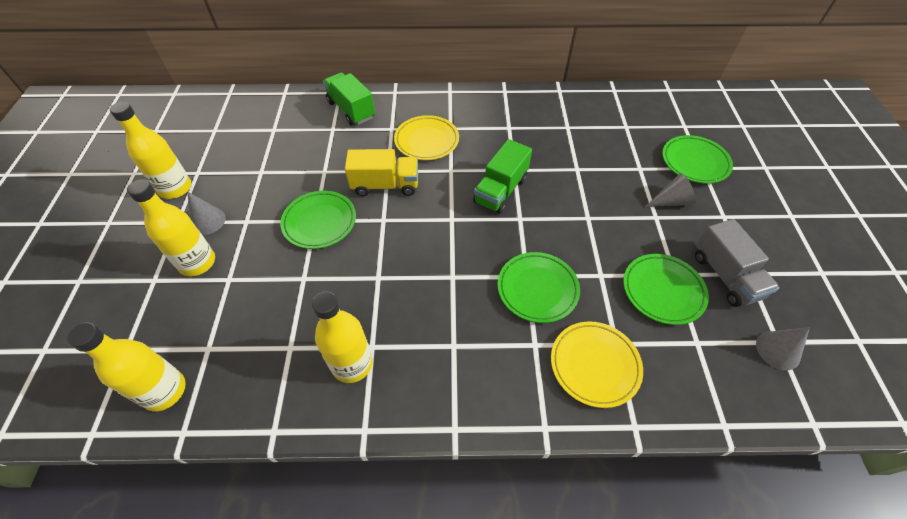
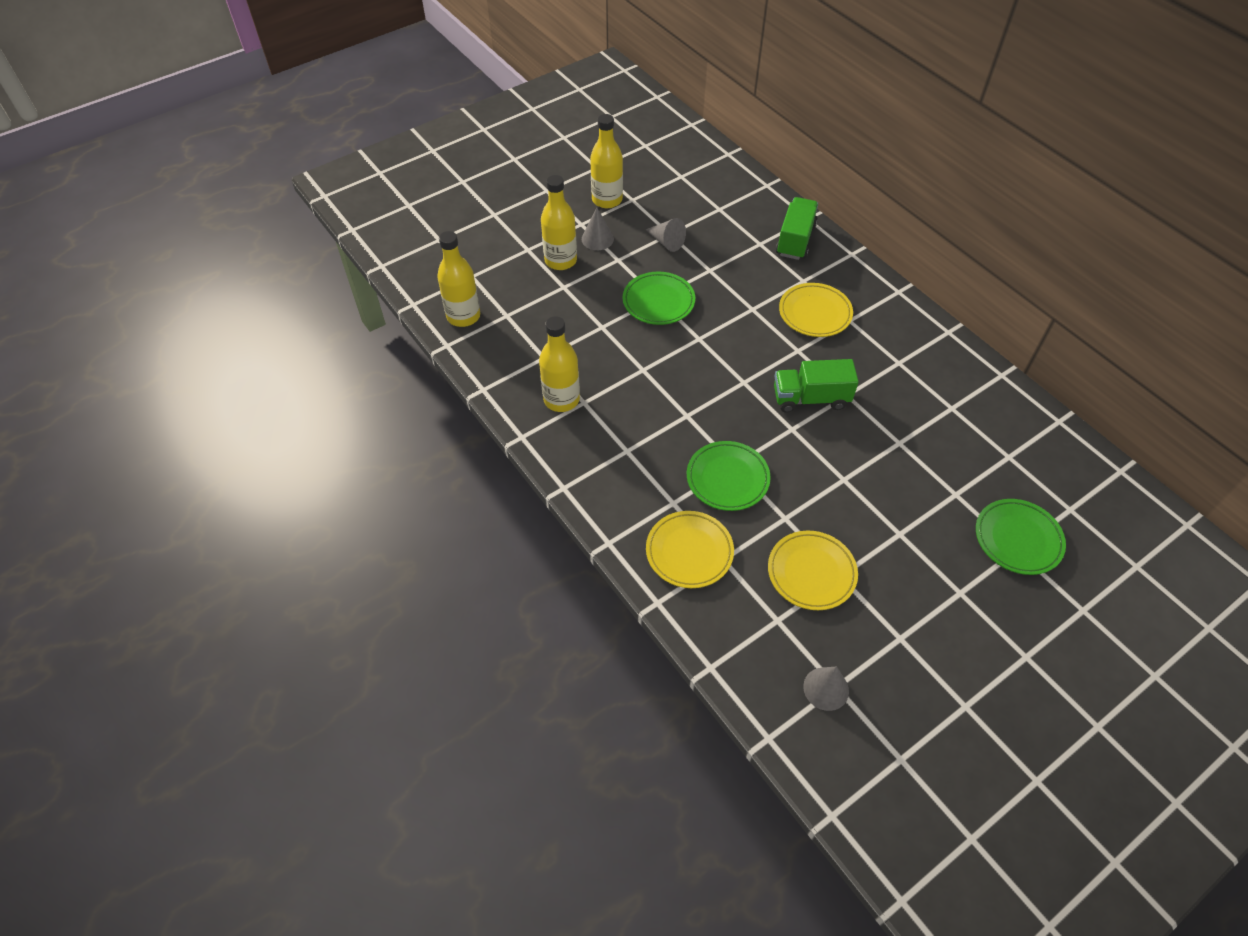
camera: 55 degrees right, 0 degrees up
(385, 185) = (735, 317): yellow truck -> none
(662, 291) = (811, 573): green plate -> yellow plate
(671, 201) = (935, 539): grey cone -> grey cone (666, 242)
(725, 276) = (878, 618): grey truck -> none

